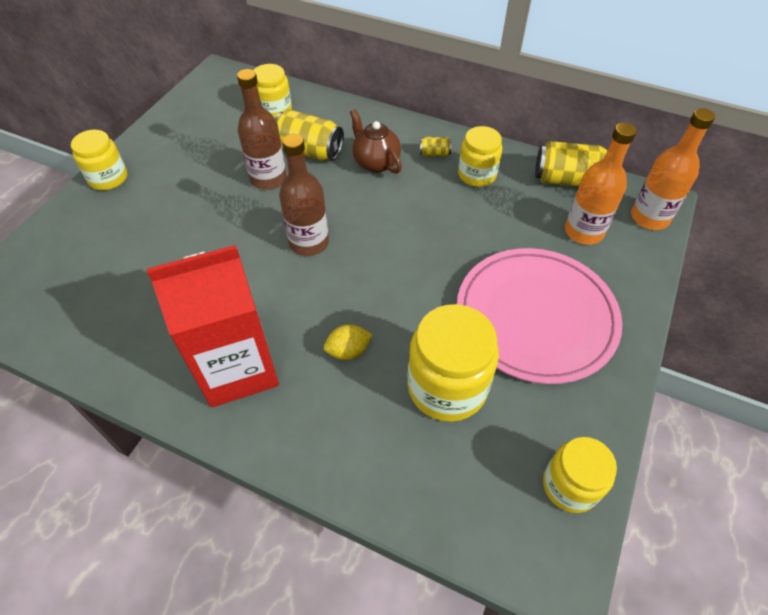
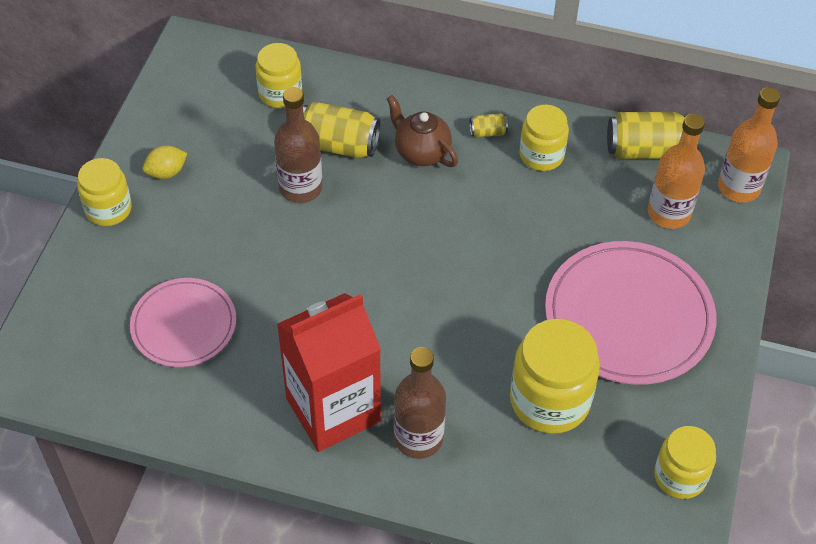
camera: 10 degrees left, 0 degrees up
(132, 276) = (184, 325): none -> pink plate
(309, 242) = (369, 262): brown bottle -> brown bottle (418, 438)
(348, 351) = (442, 377): yellow lemon -> yellow lemon (166, 172)

